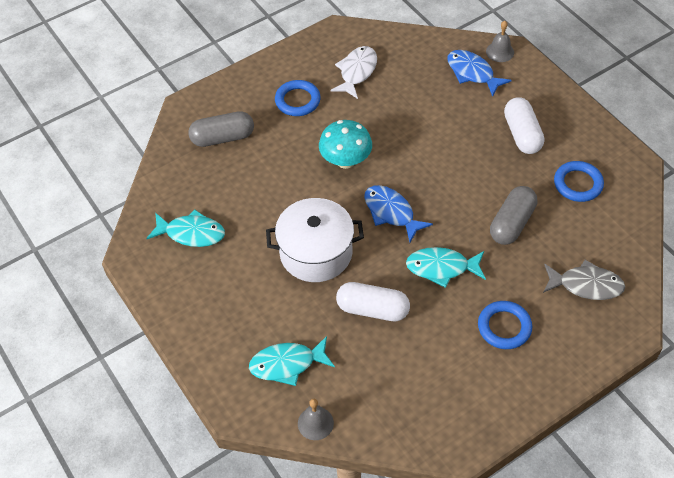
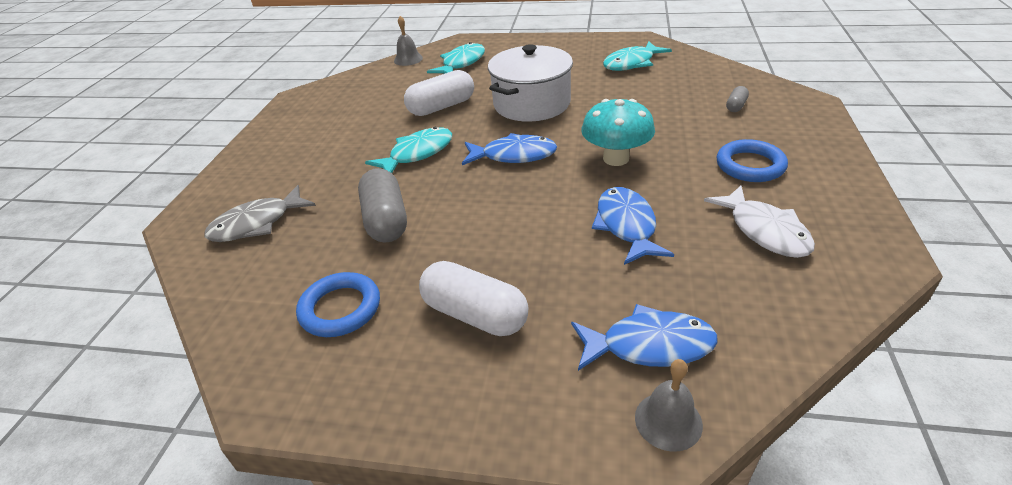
camera: 135 degrees right, 15 degrees down
(223, 138) = (736, 106): grey capsule -> grey capsule, size x0.48
(405, 120) = (626, 226): none -> blue fish
(504, 327) = (319, 156): blue ring -> none

